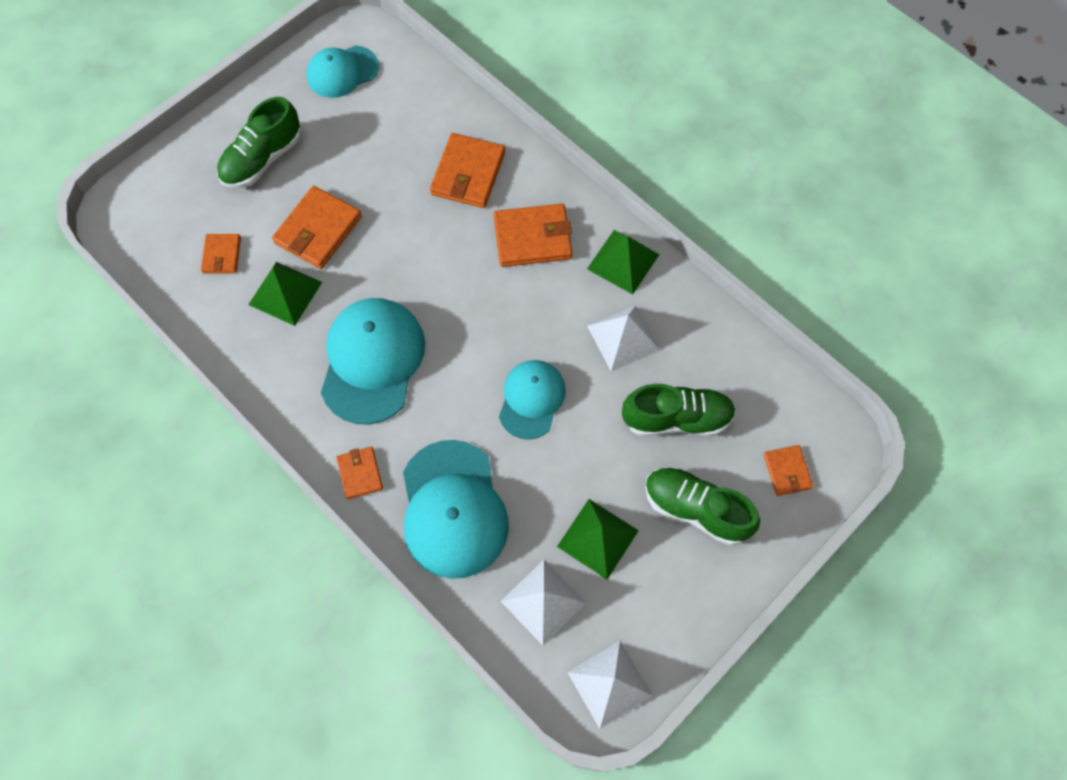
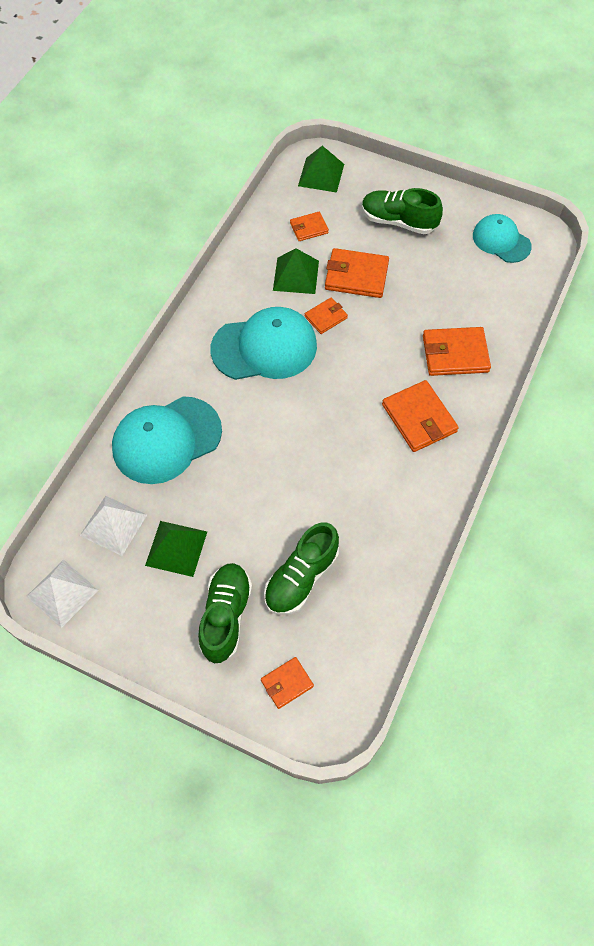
camera: 70 degrees right, 5 degrees down
(360, 473) = (173, 371): orange wallet -> orange wallet (326, 317)
(531, 399) = (275, 463): turquoise cap -> none
(623, 261) = (429, 492): green pyramid -> green pyramid (321, 175)
(623, 338) = (358, 514): white pyramid -> none
(676, 418) = (301, 577): green shoe -> green shoe turned 60 degrees clockwise

